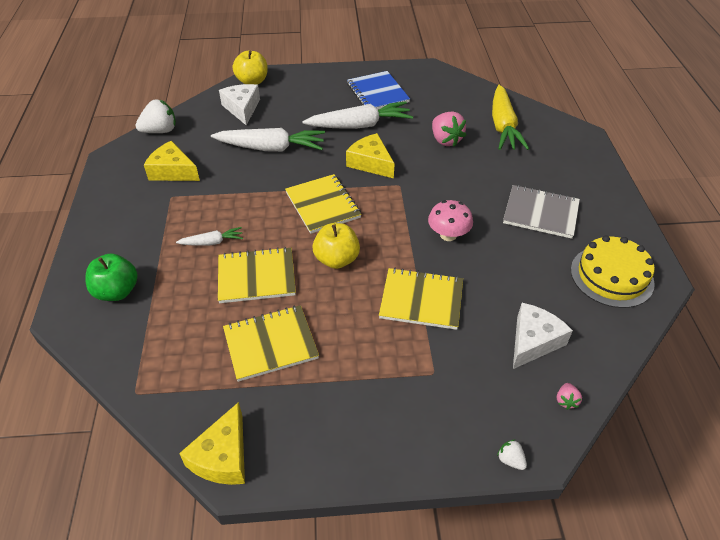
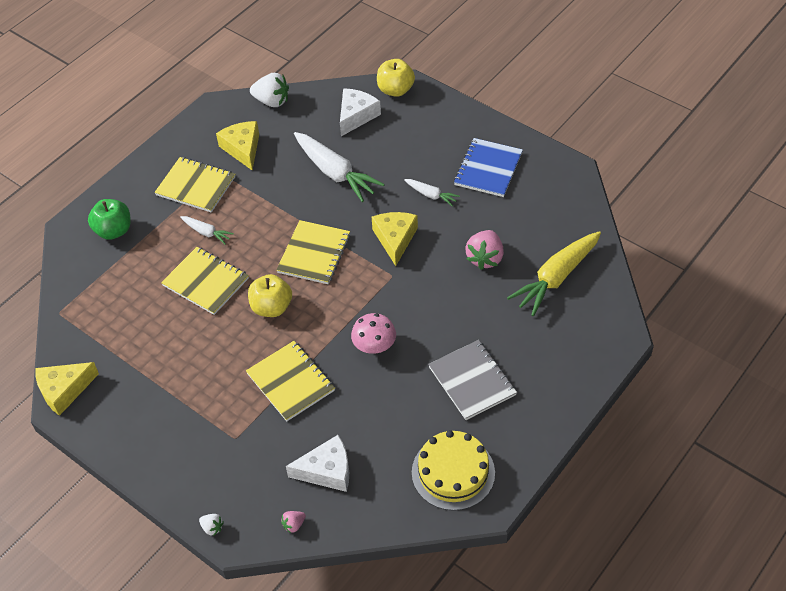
camera: 45 degrees right, 5 degrees up
(270, 344) = (162, 339): yellow notebook -> yellow notebook (196, 186)
(360, 125) = (431, 195): white carrot -> white carrot, size x0.50
(510, 460) = (212, 528): white strawberry -> white strawberry turned 120 degrees clockwise

